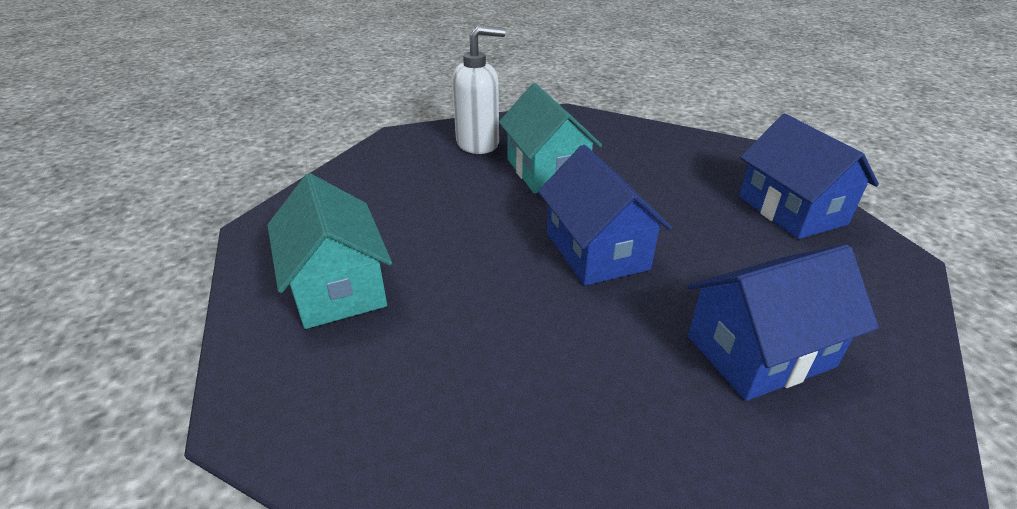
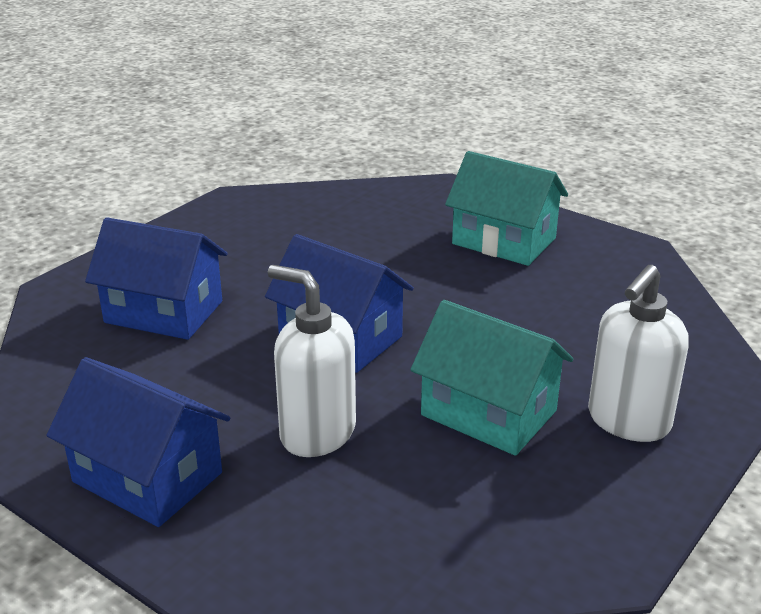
camera: 145 degrees right, 5 degrees down
(663, 196) = (317, 433): none -> white soap dispenser
(760, 351) = (164, 312): blue house -> blue house turned 75 degrees clockwise

